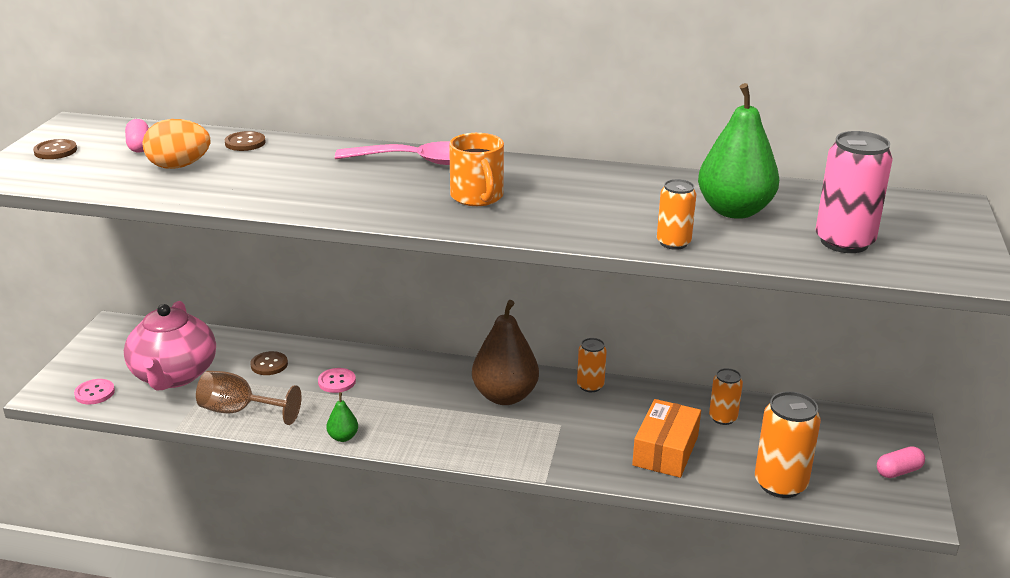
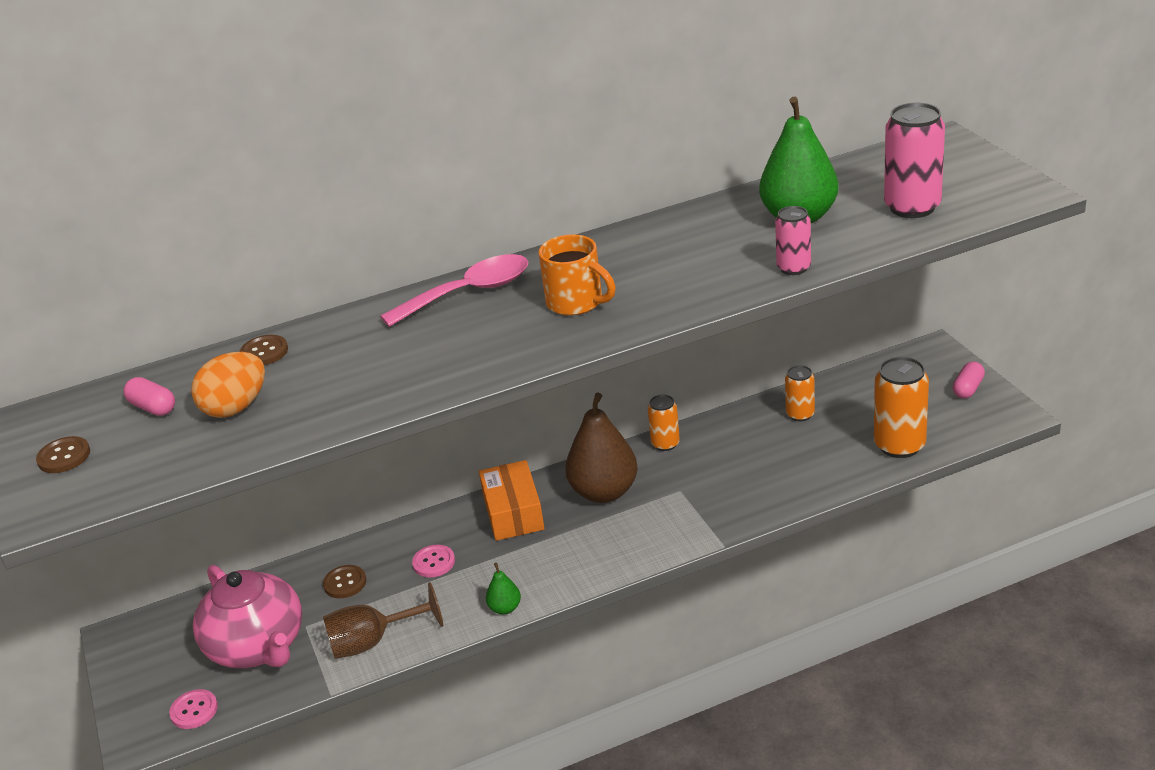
camera: 30 degrees left, 5 degrees up
(665, 450) = (787, 466): orange box -> orange box (513, 512)
(673, 243) = (793, 268): orange can -> pink can

